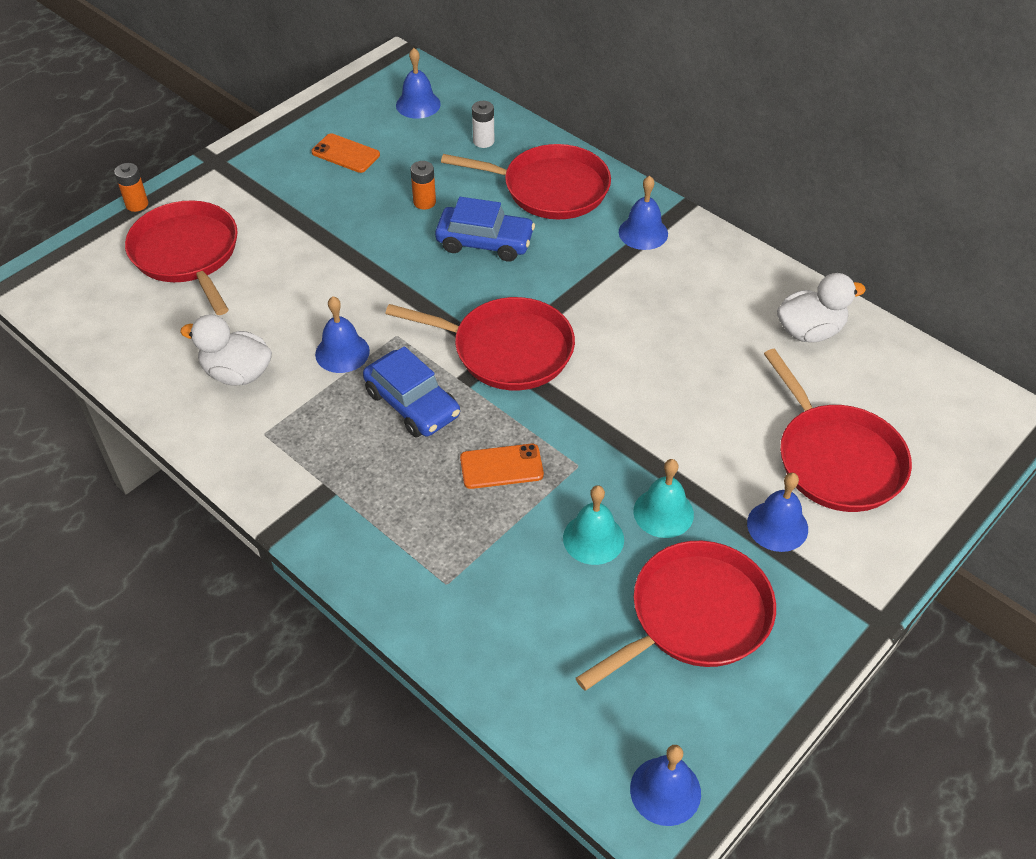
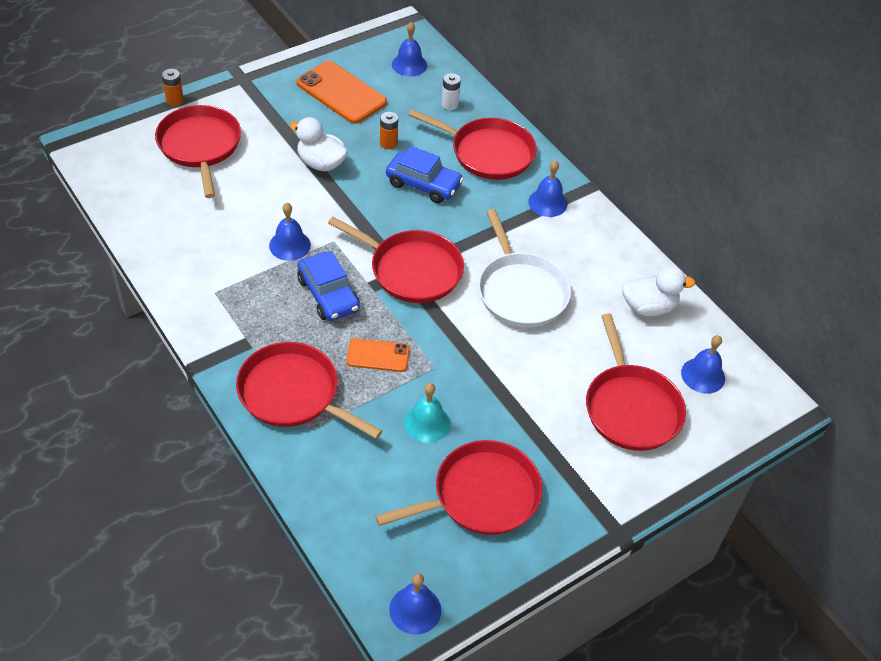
camera: 10 degrees right, 0 degrees up
(237, 373) = (209, 244): white duck -> white duck (321, 163)
(345, 154) = (341, 93): orange phone -> orange phone, size x1.76
(409, 541) = (293, 393): none -> red pan
(649, 346) = (520, 291): none -> white pan
(663, 512) = (485, 416): turquoise bell -> none
(777, 526) = (567, 446): blue bell -> blue bell (703, 375)

